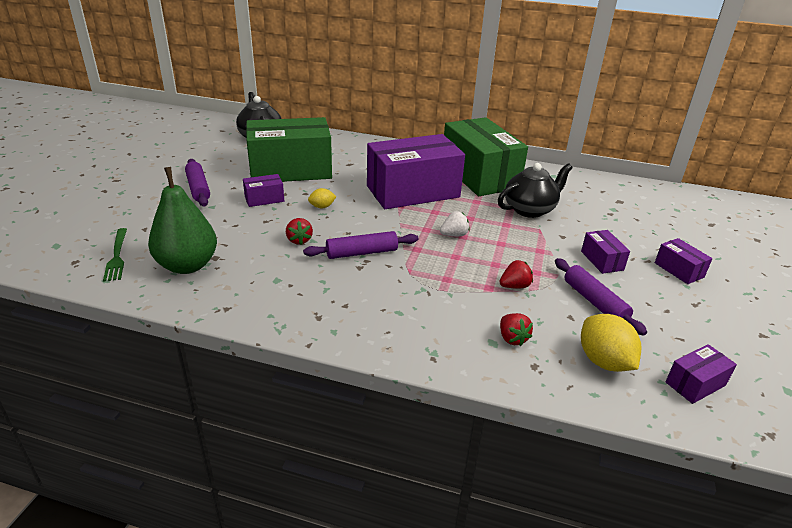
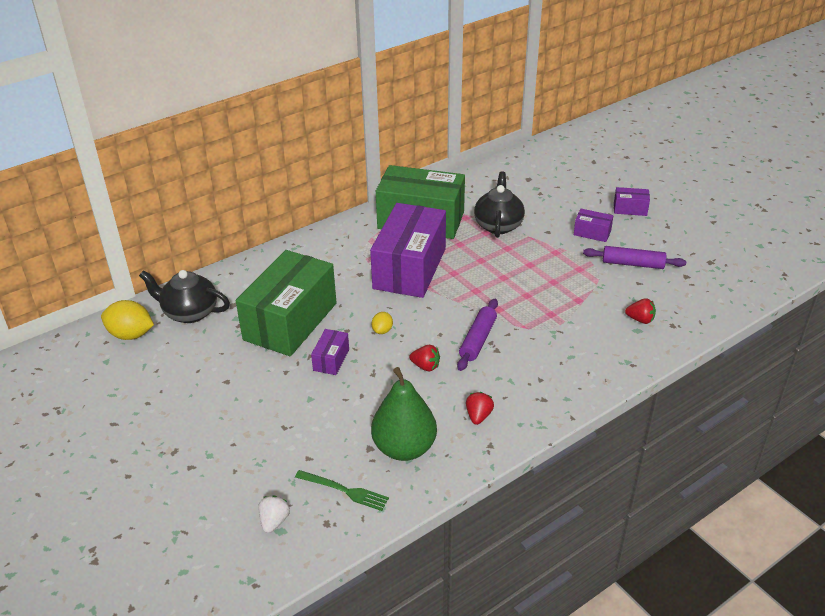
camera: 50 degrees left, 5 degrees up
(198, 188) = (262, 396): purple rolling pin -> none
(454, 235) = (497, 281): white strawberry -> white strawberry (274, 521)
(514, 286) = (587, 287): red strawberry -> red strawberry (478, 416)
(604, 361) = (689, 295): yellow lemon -> yellow lemon (131, 335)
(695, 384) = (732, 273): purple box -> none

